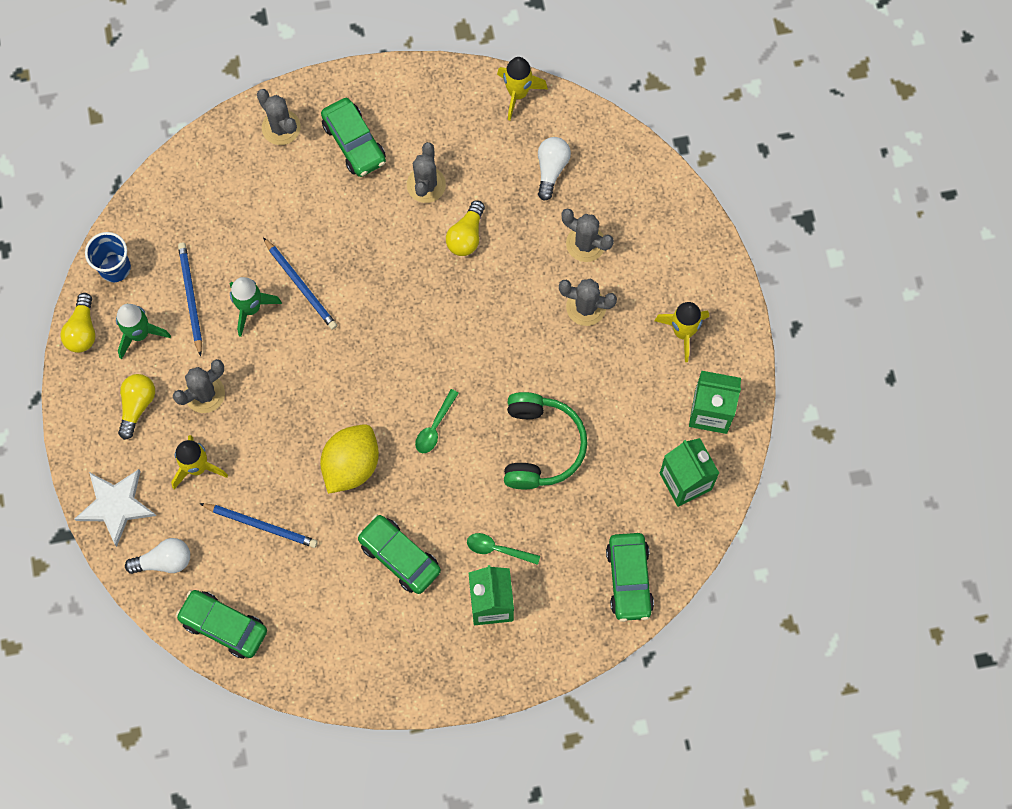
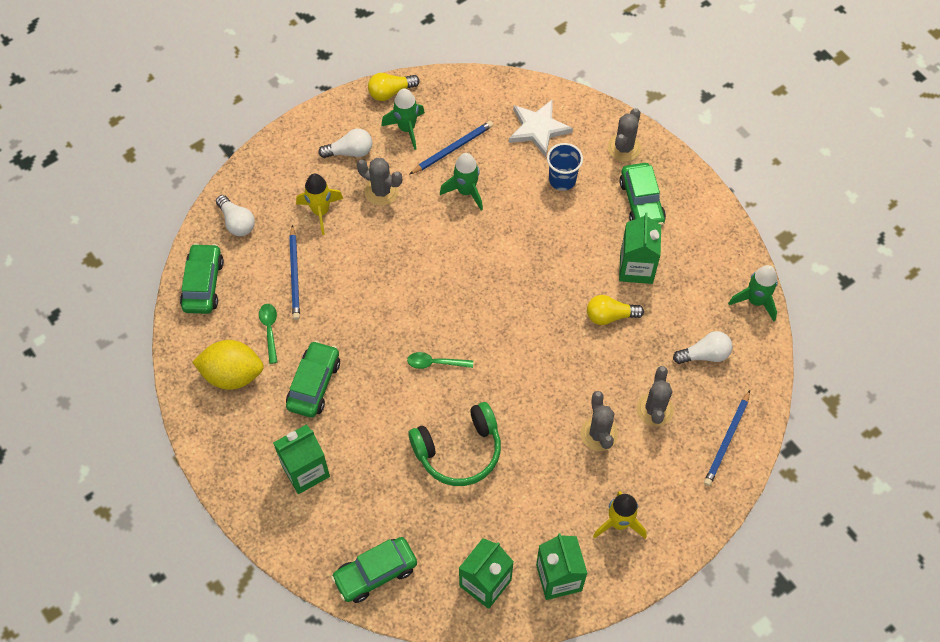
camera: 65 degrees right, 10 degrees down
(115, 268) = (450, 91): blue cup -> blue cup (562, 180)
(116, 505) = (266, 172): white star -> white star (538, 129)
(137, 406) = (350, 152): yellow light bulb -> white light bulb
(301, 285) = (503, 217): blue pencil -> blue pencil (727, 440)
(351, 465) = (373, 316): yellow lemon -> yellow lemon (232, 374)
(354, 142) = (641, 202): green car -> green car turned 45 degrees counterclockwise
(426, 185) = (636, 268): grey cactus -> green carton
(497, 549) = (354, 455): green spoon -> green spoon (269, 330)
(518, 94) = (755, 301): yellow rocket -> green rocket

